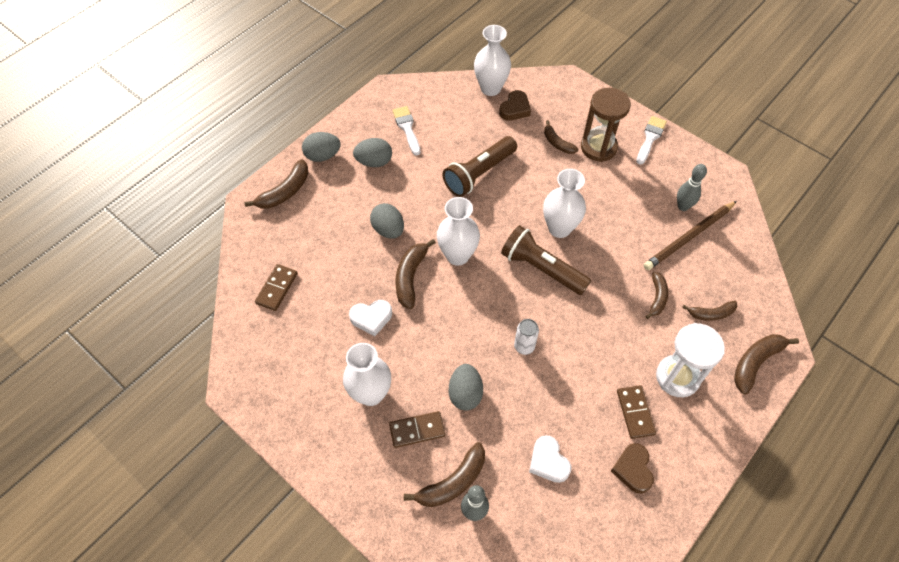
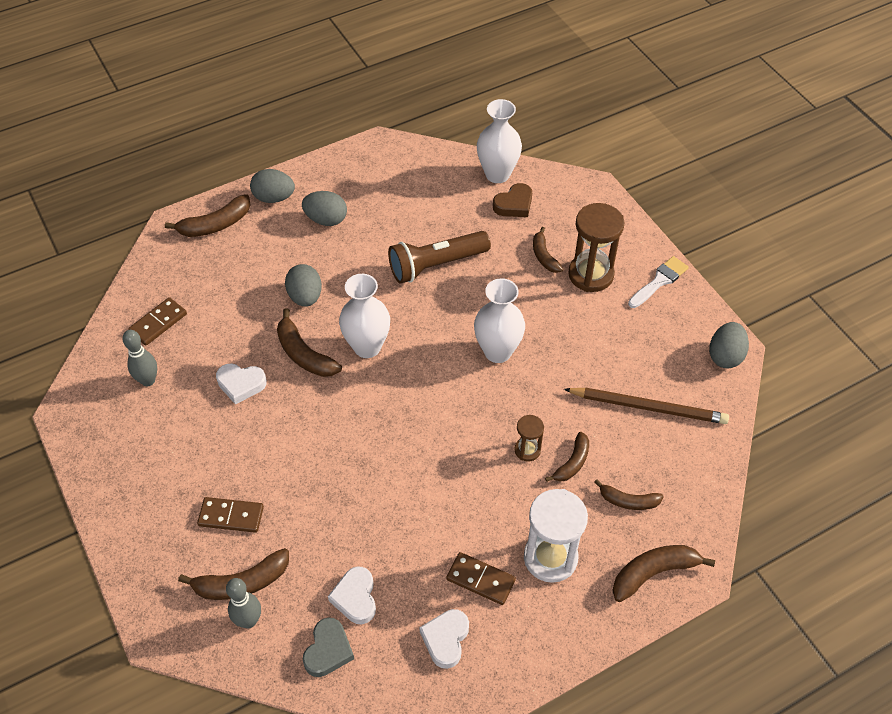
camera: 20 degrees right, 5 degrees down
(371, 394) = (201, 462): white vase -> none
(407, 128) = (380, 193): white brush -> none
(410, 277) = (304, 354): brown banana -> brown banana turned 75 degrees counterclockwise
(465, 394) = (301, 496): grey egg -> grey egg (725, 356)
(524, 346) = (391, 467): white can -> none
(542, 268) = (454, 389): brown flashlight -> none
(548, 512) = (328, 650): none -> grey heart
(619, 299) = (527, 450): none -> brown hourglass
(633, 469) = (446, 639): brown heart -> white heart
(635, 412) = (481, 579): brown domino -> brown domino turned 75 degrees counterclockwise
(683, 206) = (658, 370): grey bowling pin -> grey bowling pin (148, 380)
(689, 237) = (648, 407): brown pencil -> brown pencil turned 150 degrees counterclockwise

